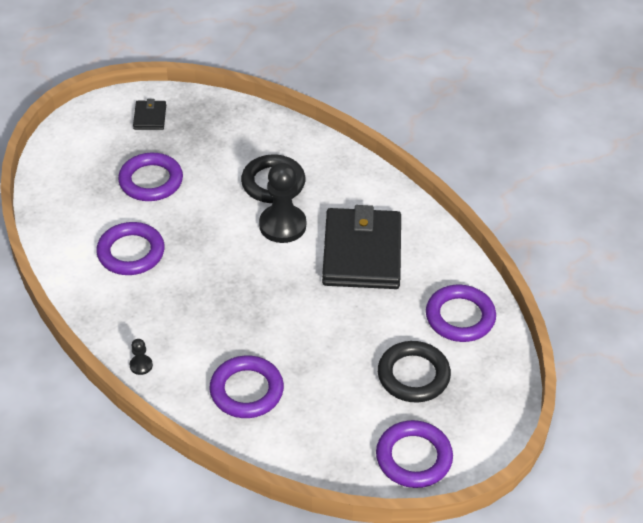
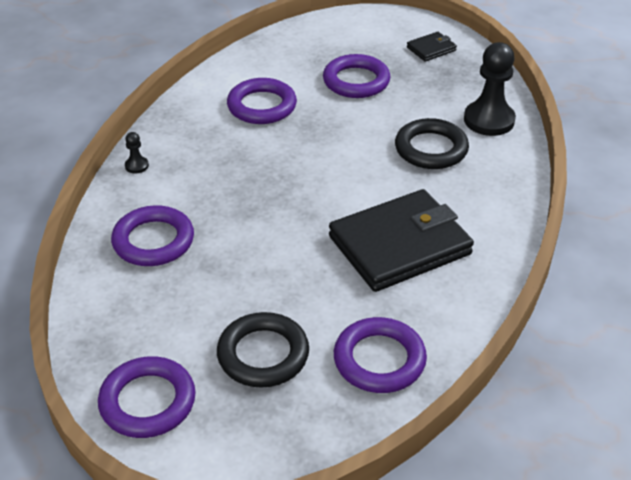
camera: 60 degrees right, 5 degrees down
(282, 225) = (382, 177): black pawn -> black pawn (489, 120)

